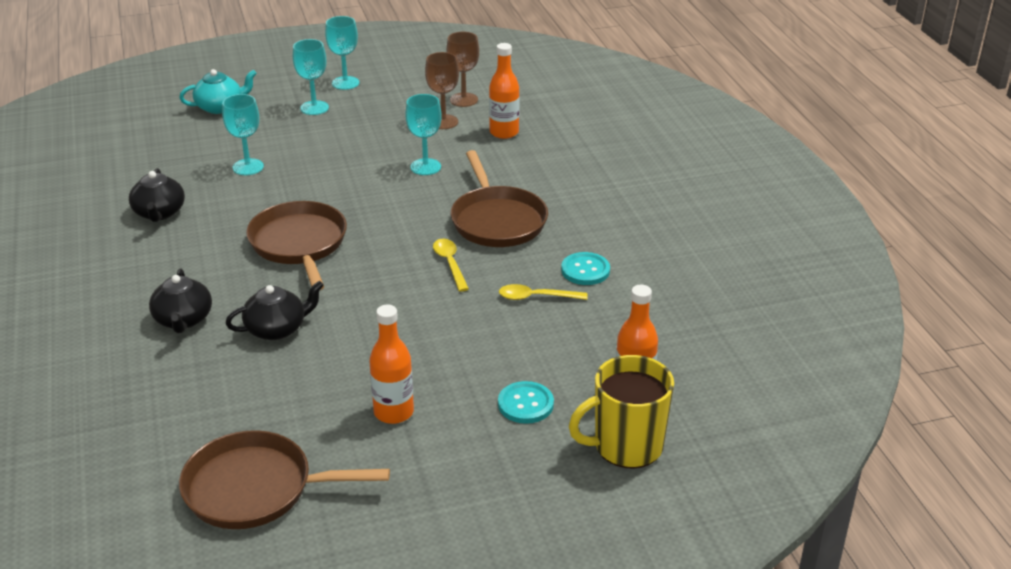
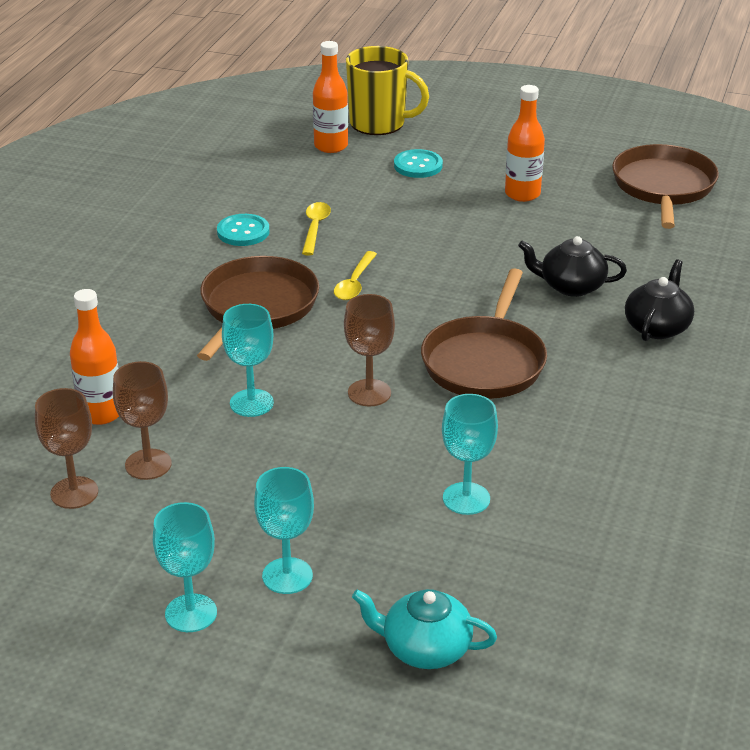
camera: 145 degrees left, 0 degrees up
(159, 213) = (623, 470): black teapot -> none
(255, 488) = (663, 187): brown pan -> brown pan turned 120 degrees counterclockwise
(359, 197) = (369, 393): none -> brown goblet
(536, 297) = (315, 228): yellow spoon -> yellow spoon turned 120 degrees counterclockwise

